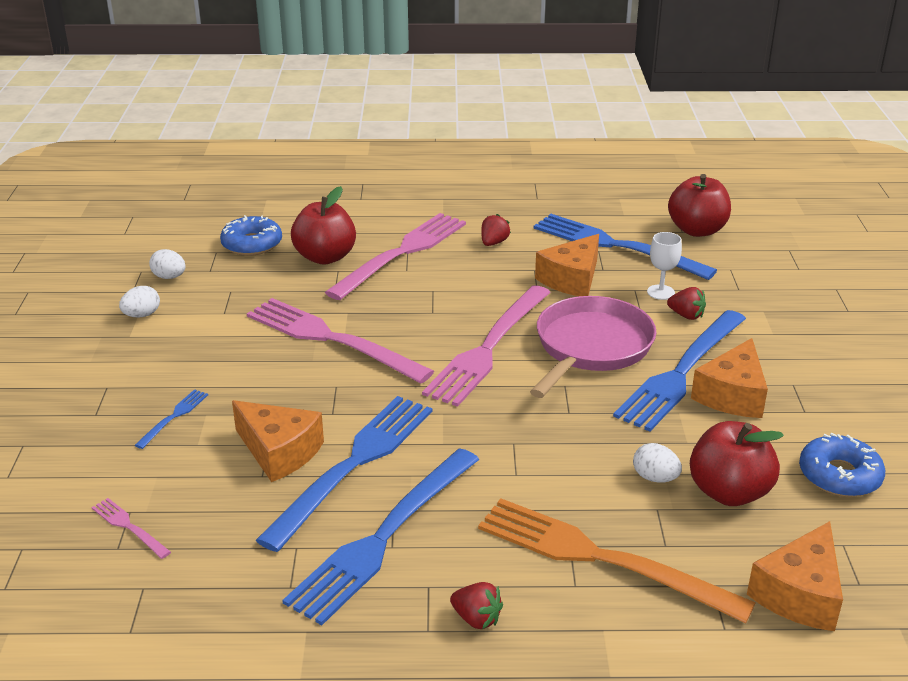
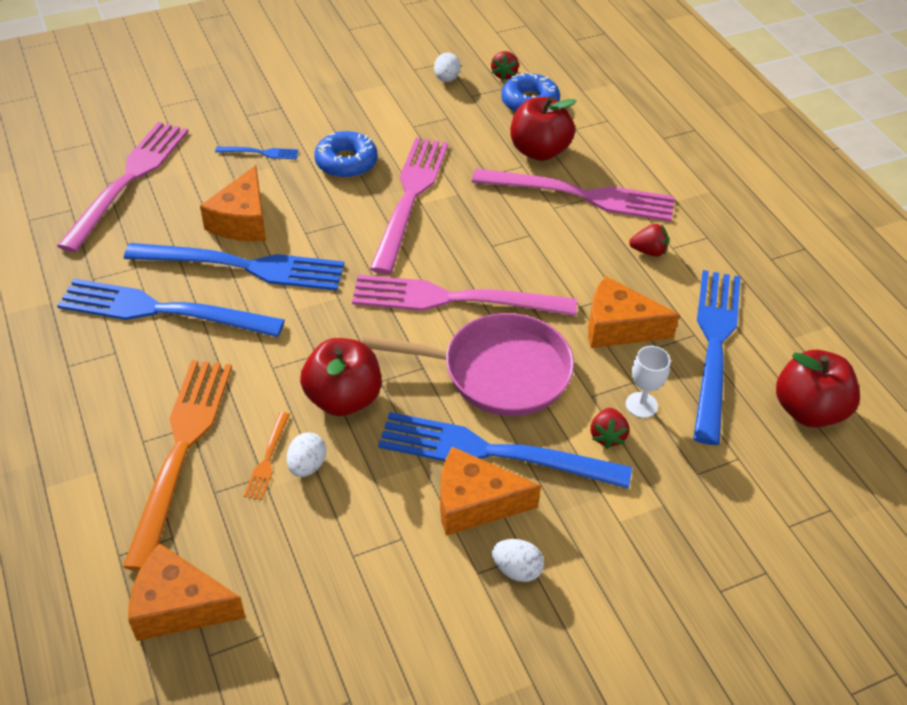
camera: 65 degrees right, 15 degrees up
(128, 526) = (129, 179): pink fork -> pink fork, size x2.39
(142, 315) = (383, 87): white egg -> white egg (516, 570)
(476, 619) = (87, 390): red strawberry -> red strawberry (504, 75)
(637, 501) = (267, 460): none -> orange fork
(729, 492) = (308, 527): red apple -> red apple (343, 398)
(839, 475) = (374, 619): blue donut -> blue donut (346, 162)

